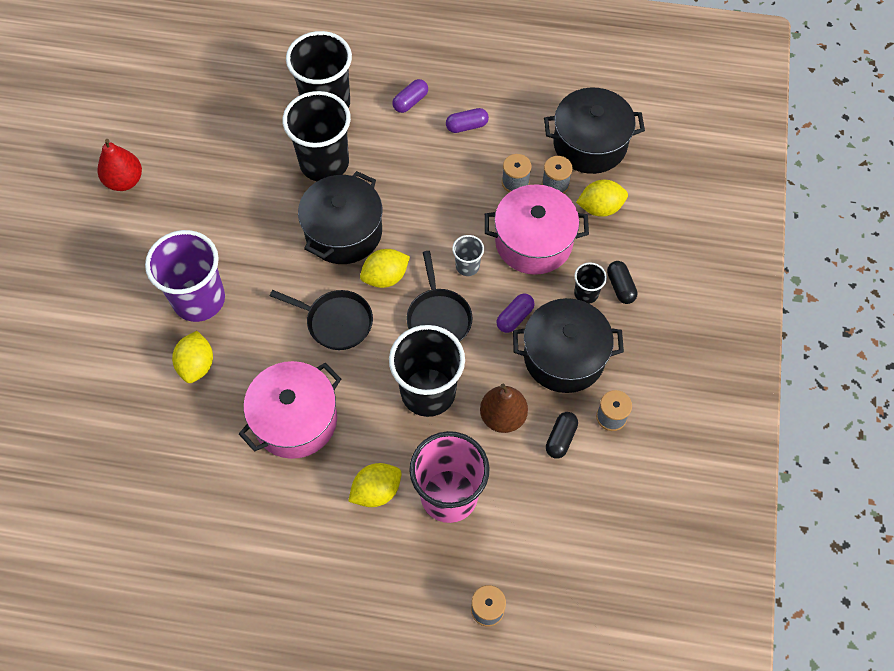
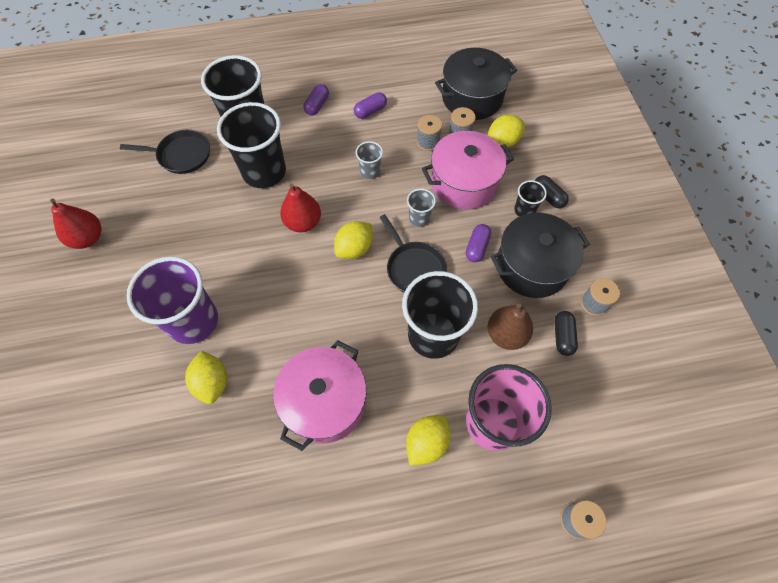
camera: 20 degrees left, 0 degrees up
(336, 322) = (327, 300): black pan -> black pan (182, 155)
(343, 232) = (303, 222): black pot -> red pear
(437, 197) = (370, 172): none -> grey cup

